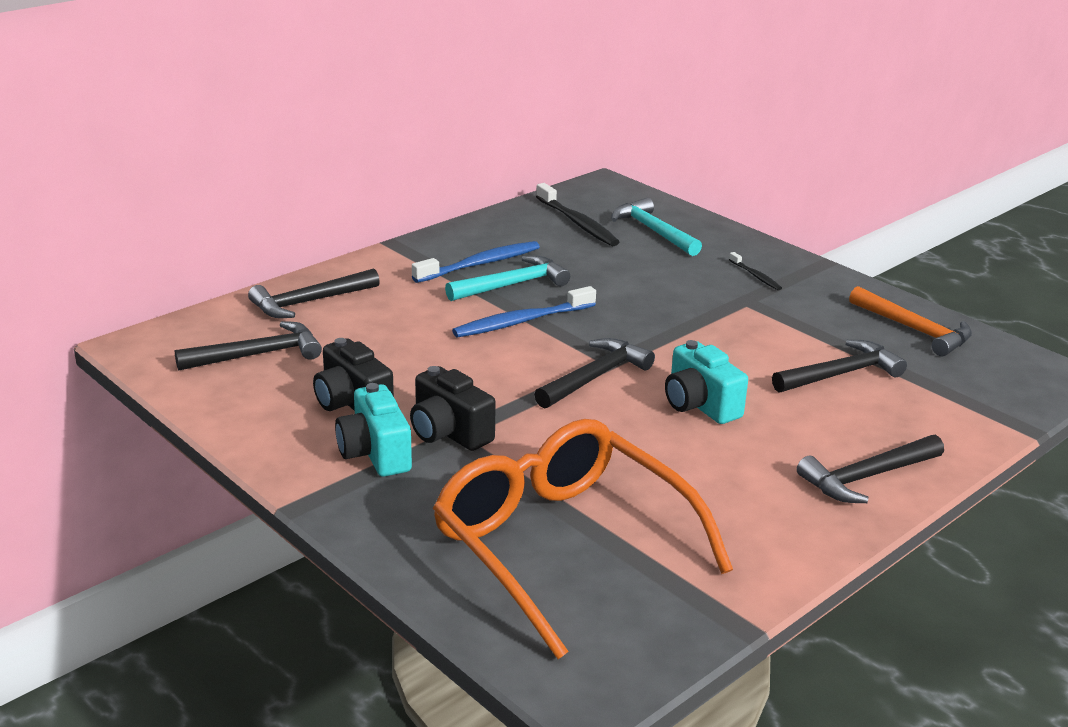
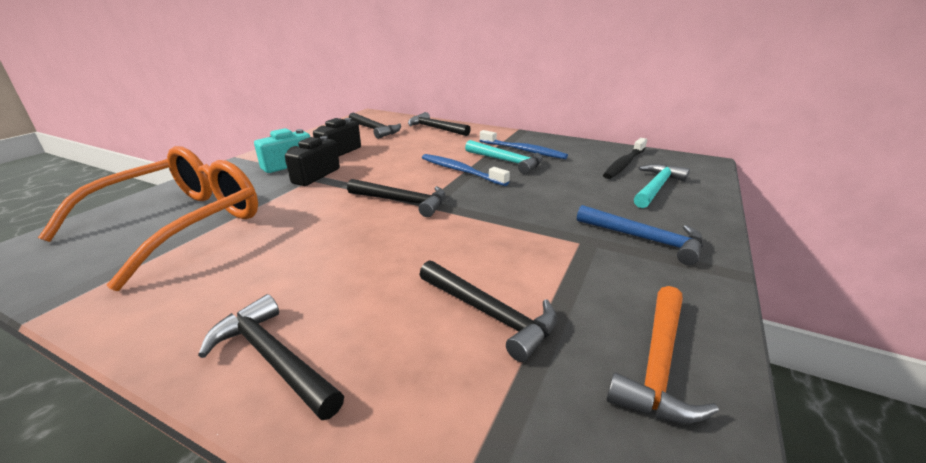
camera: 70 degrees right, 0 degrees up
(699, 405) = (382, 244): turquoise camera -> none
(755, 276) = (644, 239): black toothbrush -> blue hammer

